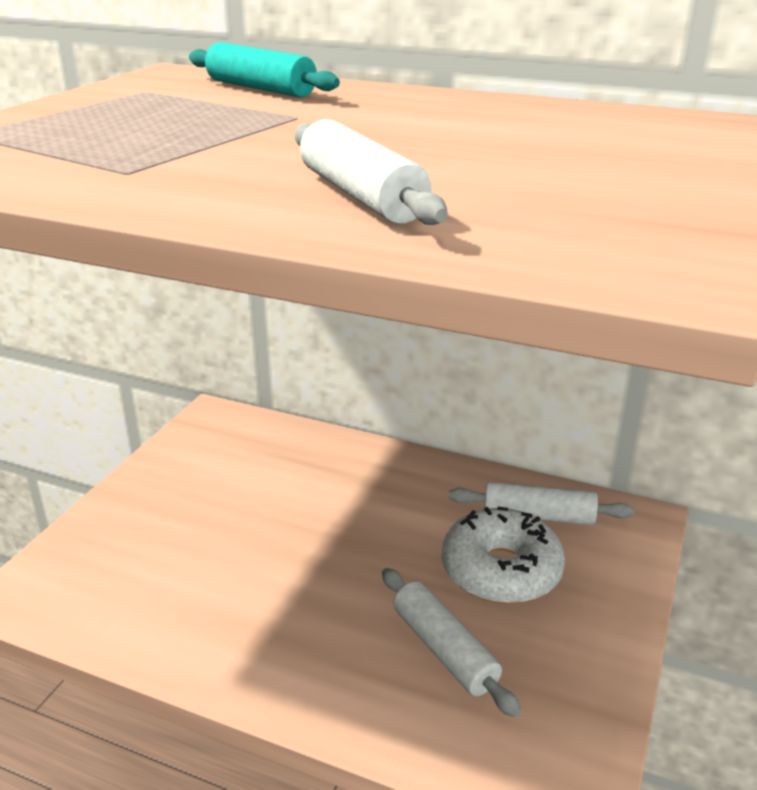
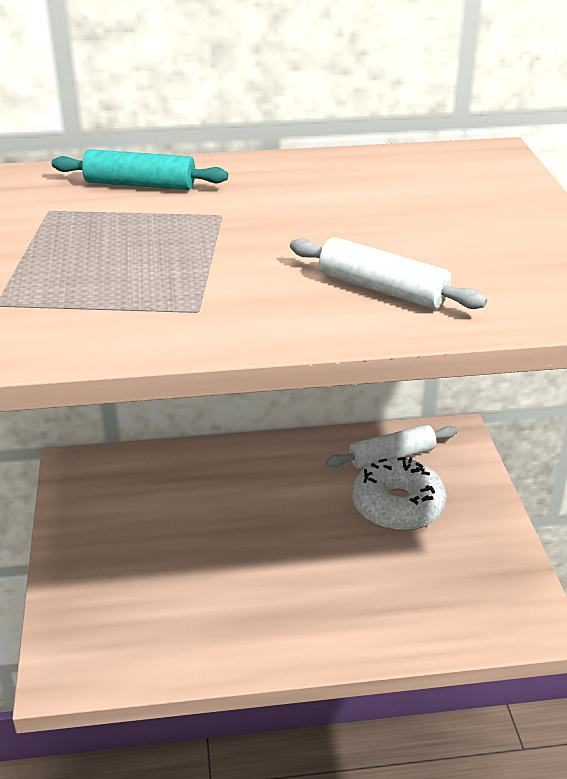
camera: 30 degrees left, 5 degrees up
(444, 649) = (404, 574): white rolling pin -> none

